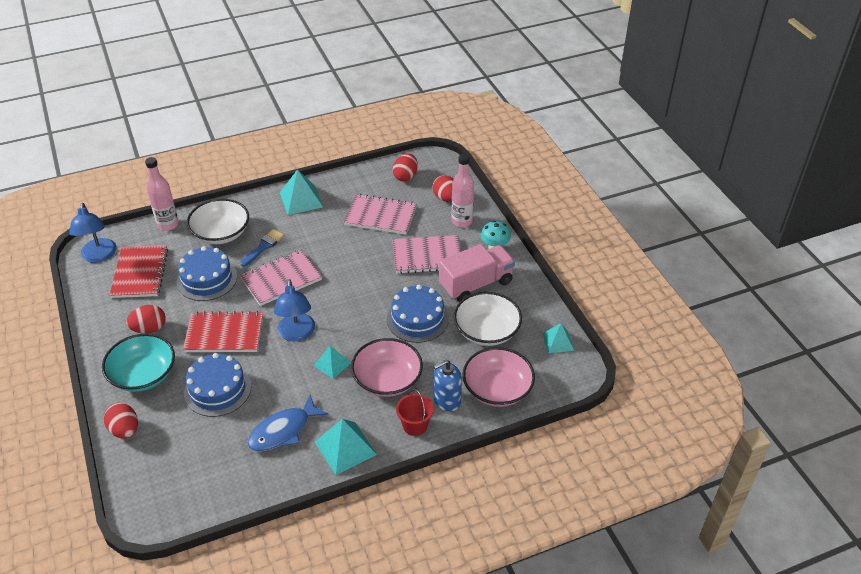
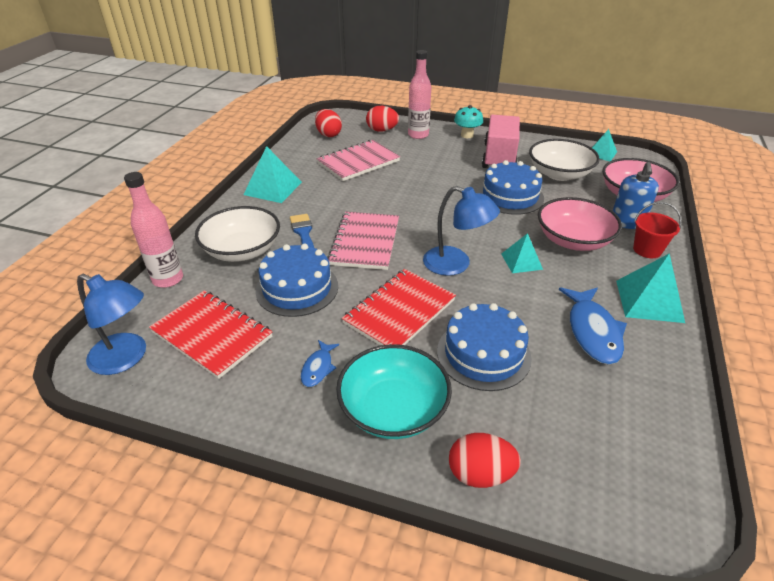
camera: 50 degrees left, 5 degrees down
(149, 329) = (318, 368): red egg -> blue fish
(427, 256) = (438, 163): pink notebook -> none

